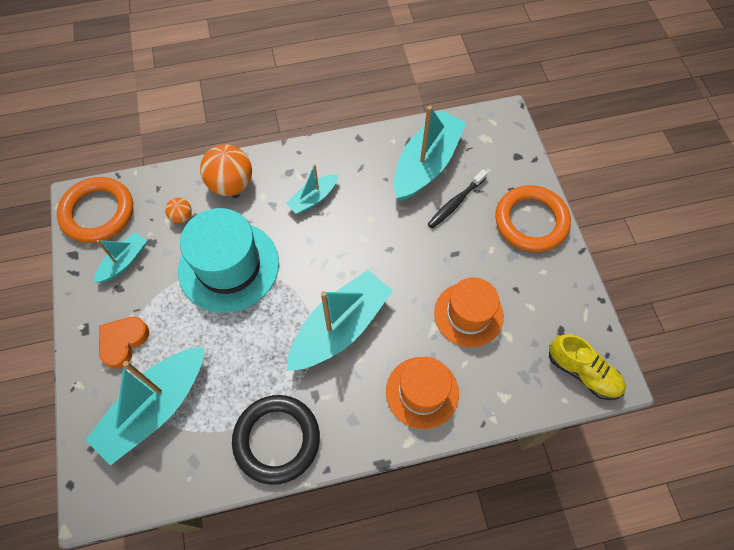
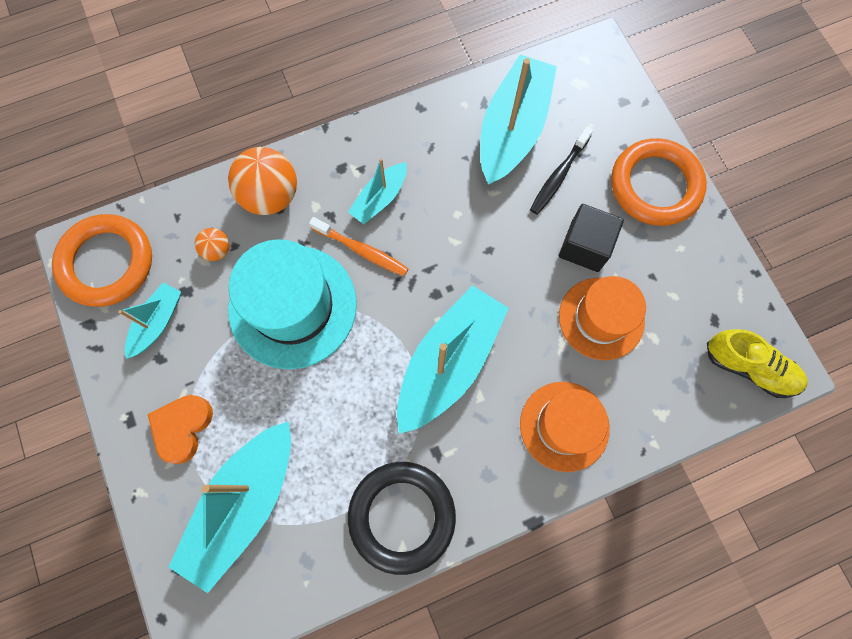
camera: 10 degrees left, 10 degrees up
(290, 233) = (361, 250): none -> orange toothbrush
(466, 258) = (584, 246): none -> black cube

